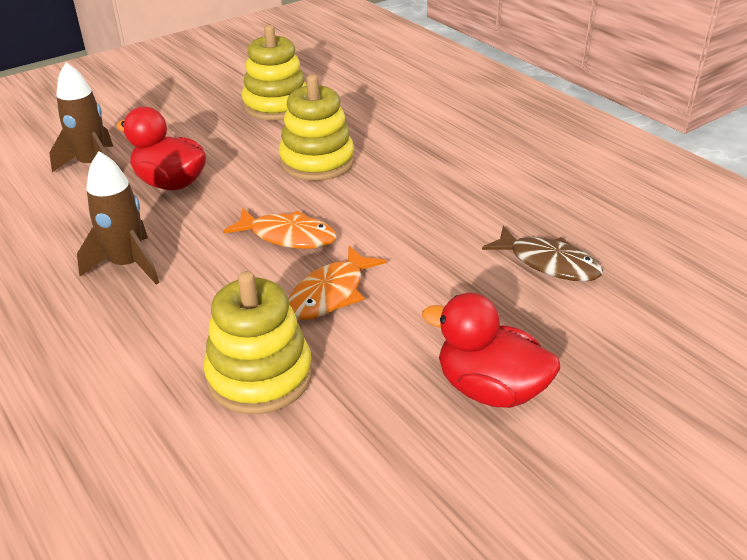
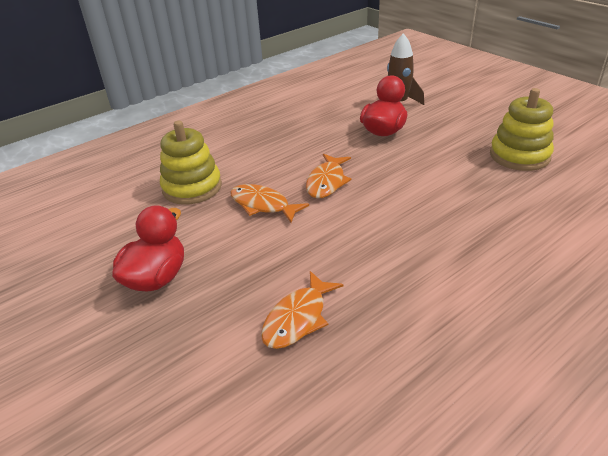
camera: 90 degrees right, 0 degrees up
(128, 265) = (293, 133): brown rocket -> none
(317, 162) = (432, 184): yellow stacking toy -> none
(548, 263) = (298, 318): brown fish -> orange fish

